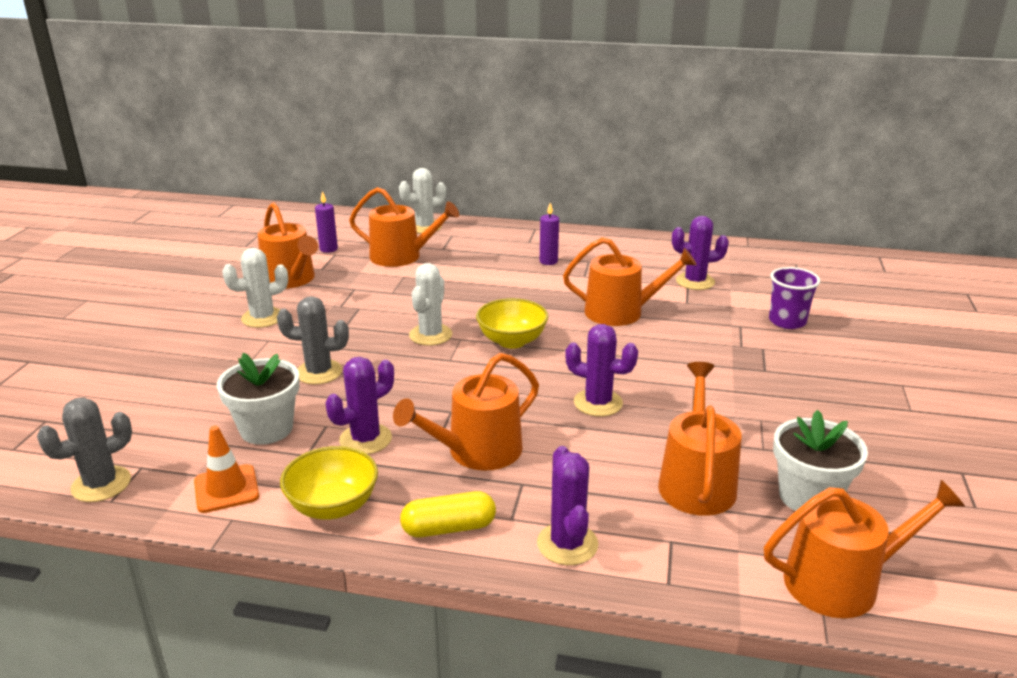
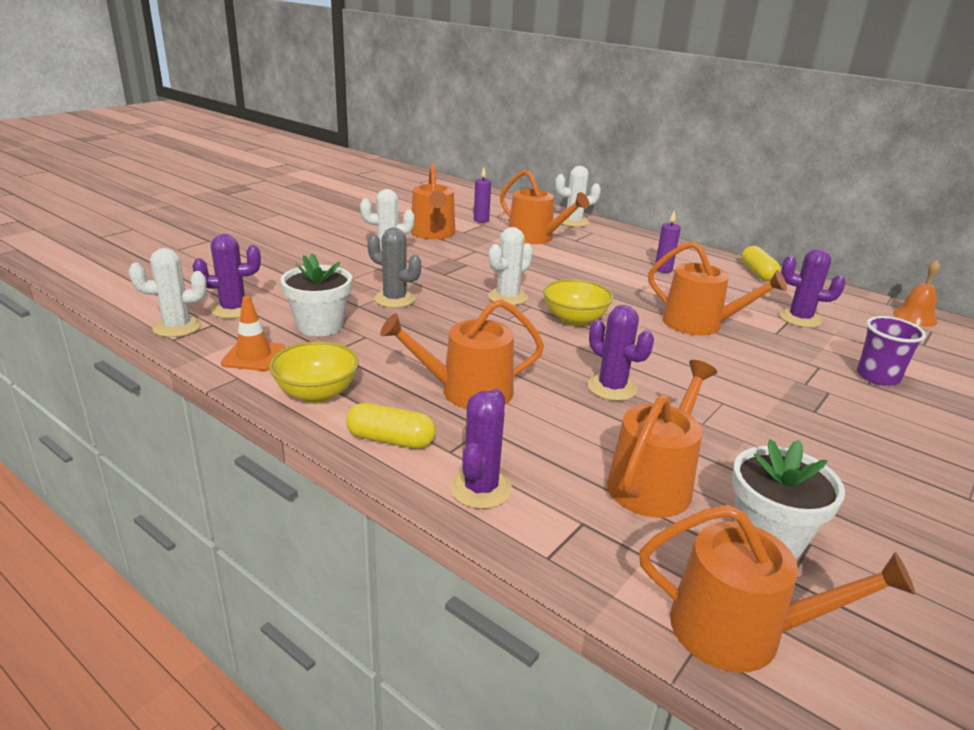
camera: 25 degrees right, 0 degrees up
(101, 484) = (177, 327): grey cactus -> white cactus
(365, 439) = (386, 355): purple cactus -> purple cactus (233, 309)
(630, 243) = (757, 273): none -> yellow capsule
(776, 254) = (915, 317): none -> orange bell

